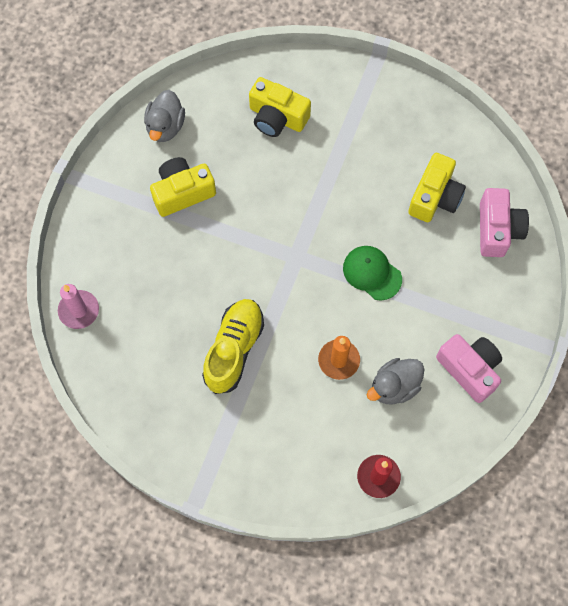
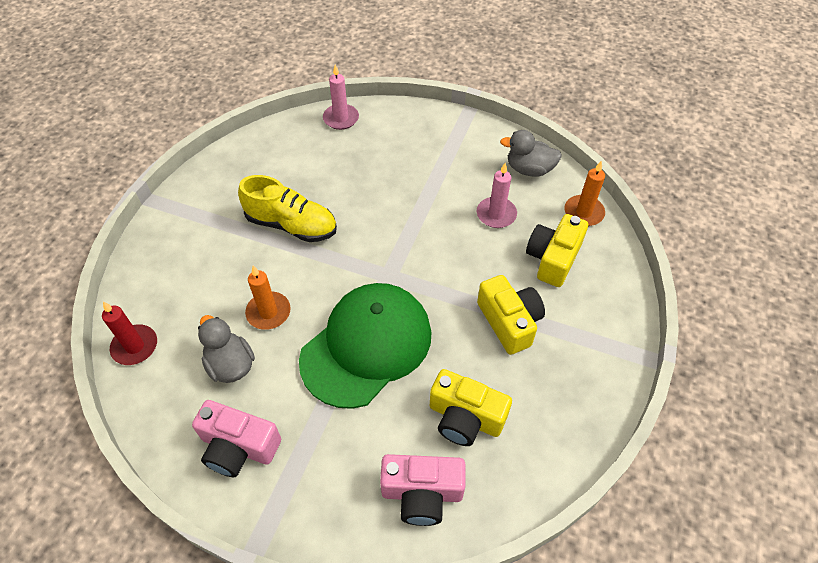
camera: 90 degrees right, 15 degrees down
(182, 192) = (458, 183): yellow camera -> yellow camera (509, 322)
(223, 86) = (583, 212): none -> orange candle
(224, 160) = (496, 214): none -> pink candle
(372, 273) = (366, 346): green cap -> green cap, size x2.01
(469, 369) = (238, 447): pink camera -> pink camera turned 60 degrees clockwise

